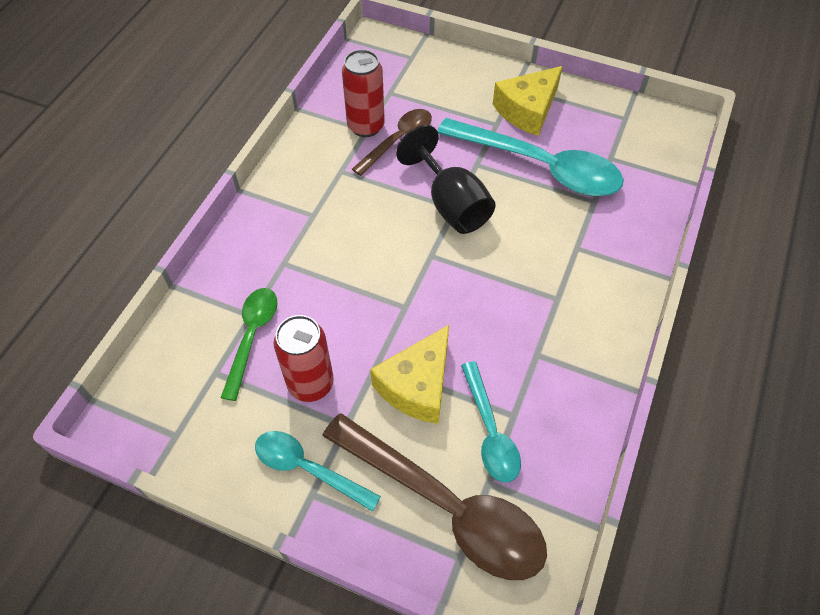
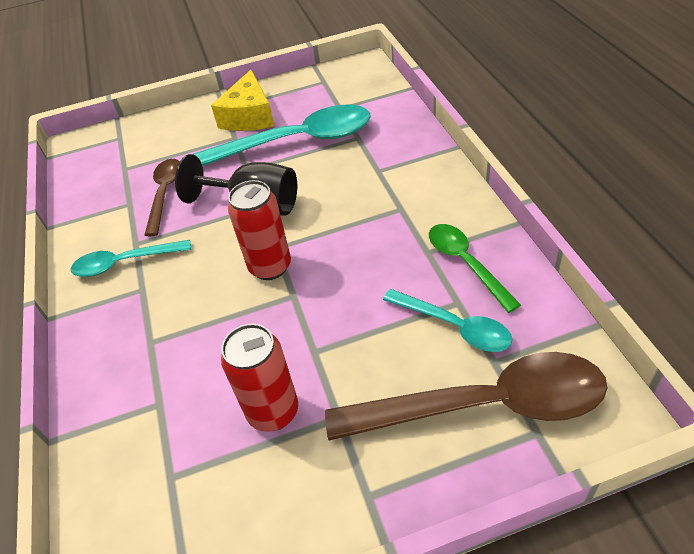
camera: 35 degrees left, 10 degrees down
(252, 336) = (178, 419): green spoon -> green spoon (465, 263)
(308, 468) = (342, 479): turquoise spoon -> turquoise spoon (124, 263)
(366, 126) = (126, 201): red can -> red can (270, 267)
(417, 385) = (364, 340): yellow cheese -> none

